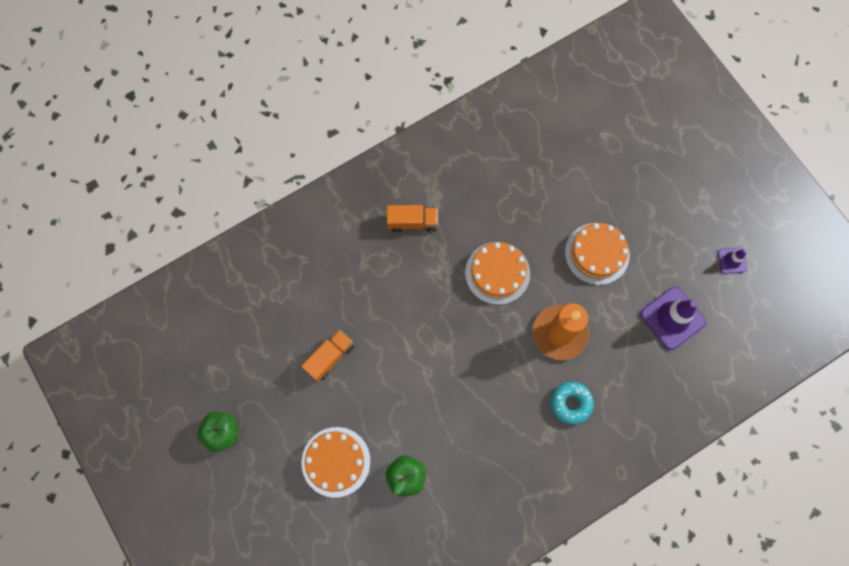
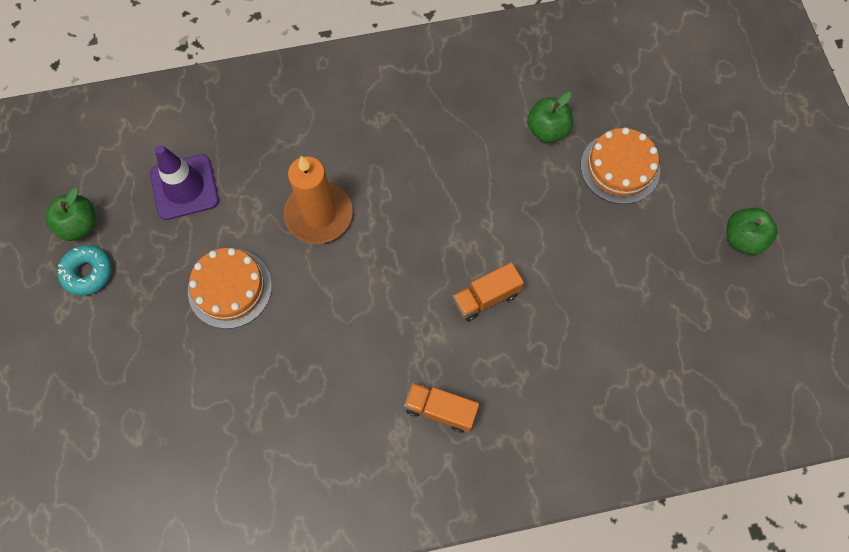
camera: 160 degrees left, 5 degrees down
(330, 357) = (597, 278): orange truck -> orange truck (486, 297)
(497, 273) = (360, 307): orange cake -> none
(571, 403) = (342, 140): turquoise donut -> turquoise donut (88, 272)
(732, 260) = (79, 225): purple traffic cone -> green apple

